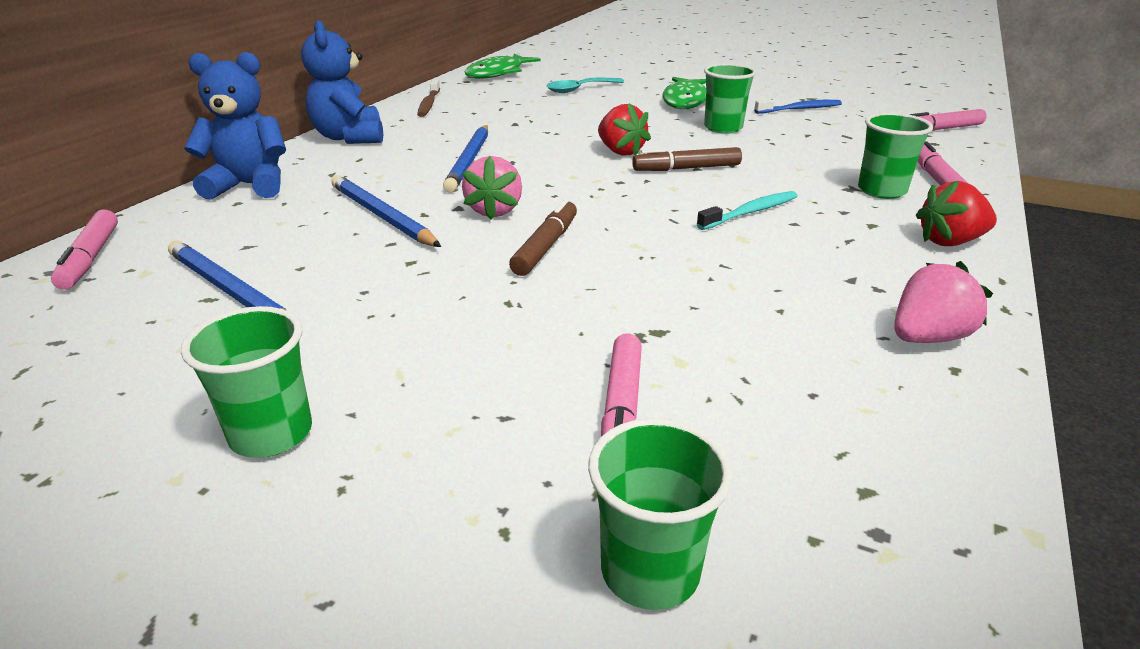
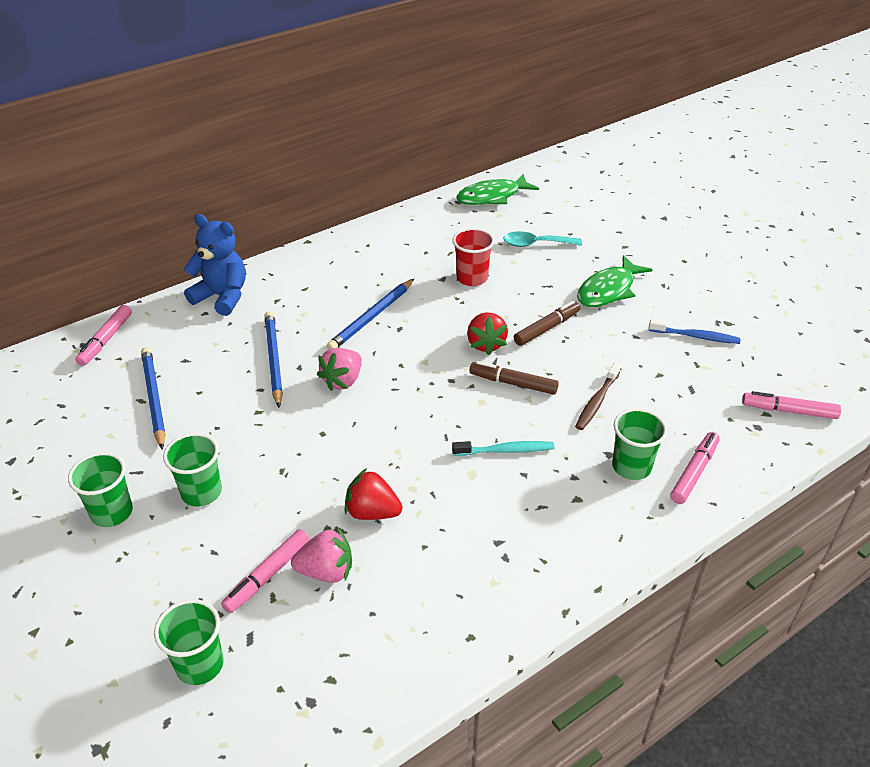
camera: 30 degrees right, 10 degrees up
(349, 137) = (316, 259): blue teddy bear -> none
(429, 104) = (402, 229): brown toothbrush -> brown toothbrush (597, 401)
(545, 118) = (472, 278): none -> red cup
(546, 246) = (343, 430): brown marker -> brown marker (547, 328)
(723, 128) = (597, 341): green cup -> green cup (201, 492)
(927, 337) = (484, 608): pink strawberry -> pink strawberry (326, 571)
(950, 241) = (611, 539): red strawberry -> red strawberry (372, 512)

